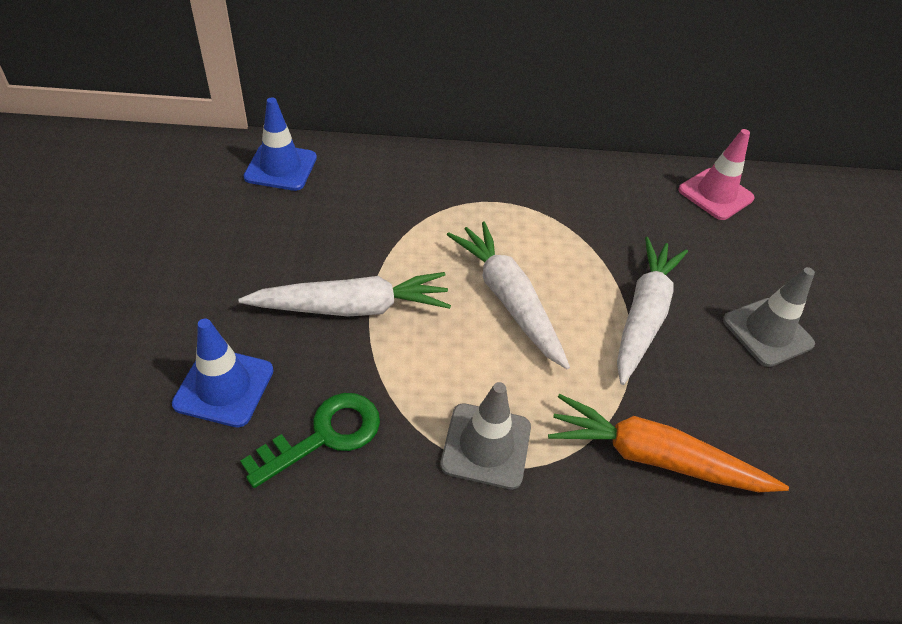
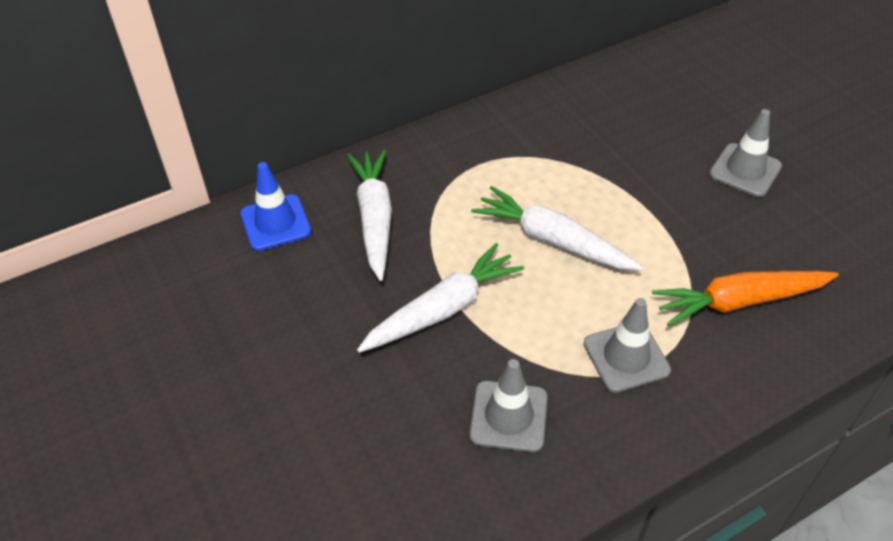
camera: 25 degrees left, 0 degrees up
(224, 387) = (401, 424): blue traffic cone -> none
(324, 436) = (508, 416): green key -> grey traffic cone
(643, 315) = (655, 201): white carrot -> white carrot (374, 218)
(715, 194) = (634, 77): pink traffic cone -> none

